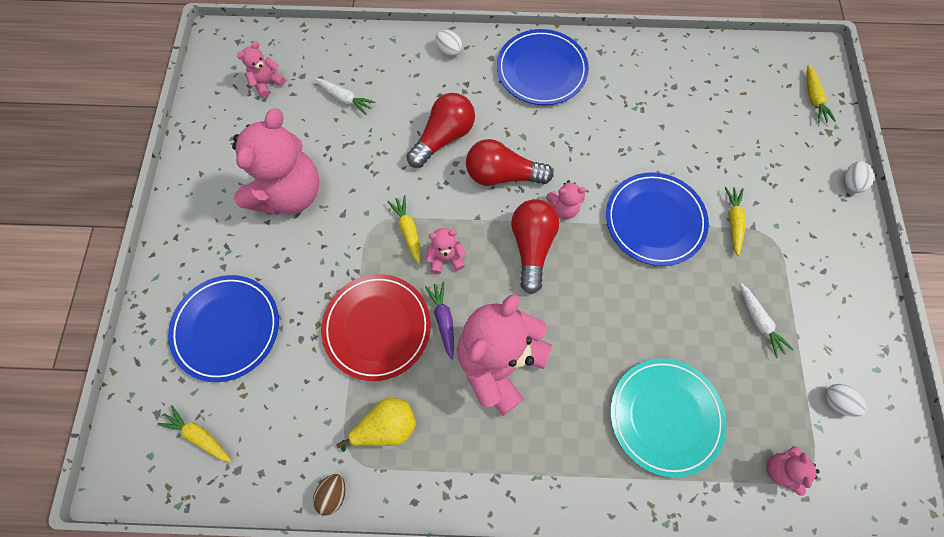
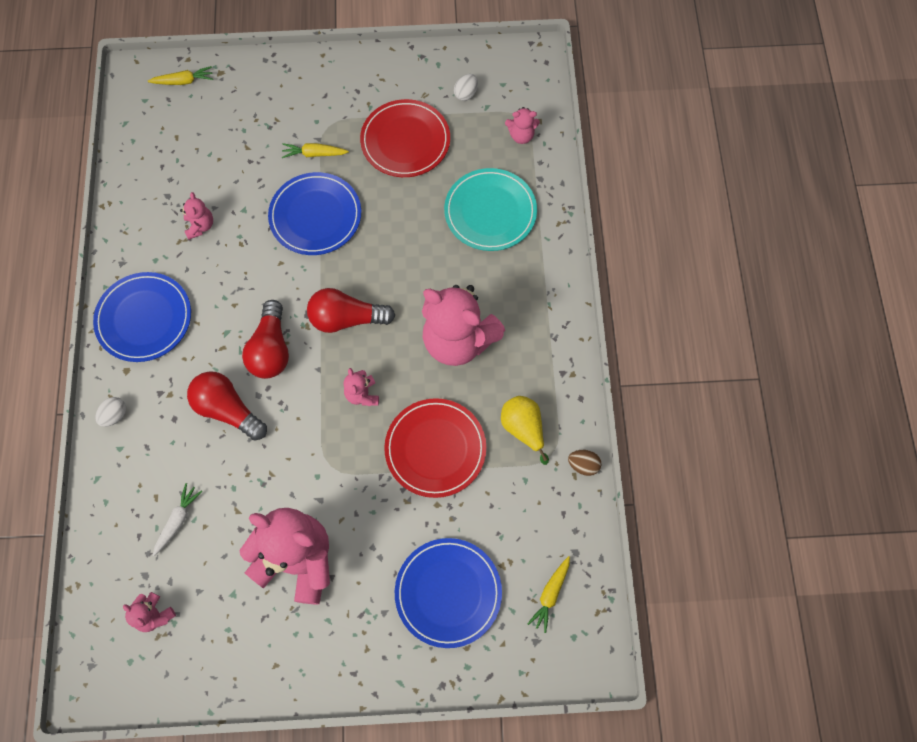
camera: 95 degrees left, 0 degrees up
(408, 231) = (335, 433): yellow carrot -> none
(443, 320) = (423, 390): purple carrot -> none
(563, 208) = (305, 293): pink teddy bear -> pink teddy bear (200, 226)
(758, 322) = (405, 141): white carrot -> red plate
(850, 183) = (273, 62): white egg -> none

